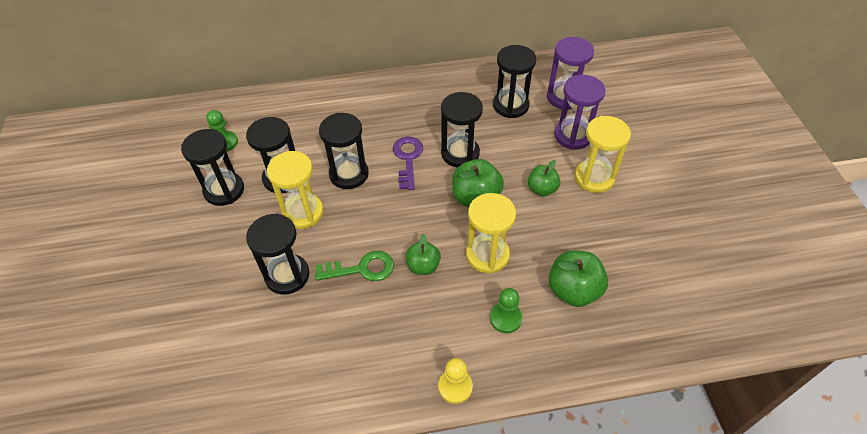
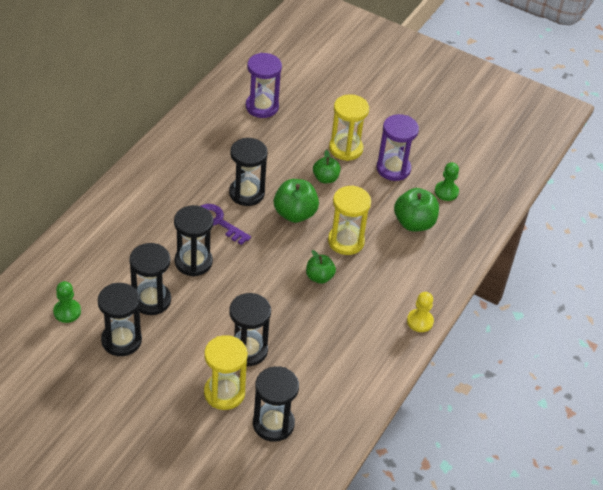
camera: 55 degrees left, 5 degrees down
(303, 213) = (200, 309): yellow hourglass -> yellow hourglass (224, 393)
(362, 269) = (286, 308): green key -> none
(505, 318) = (399, 267): green pawn -> green pawn (446, 192)
(511, 105) = (235, 137): black hourglass -> black hourglass (273, 424)
(573, 136) = (300, 130): purple hourglass -> purple hourglass (393, 169)

